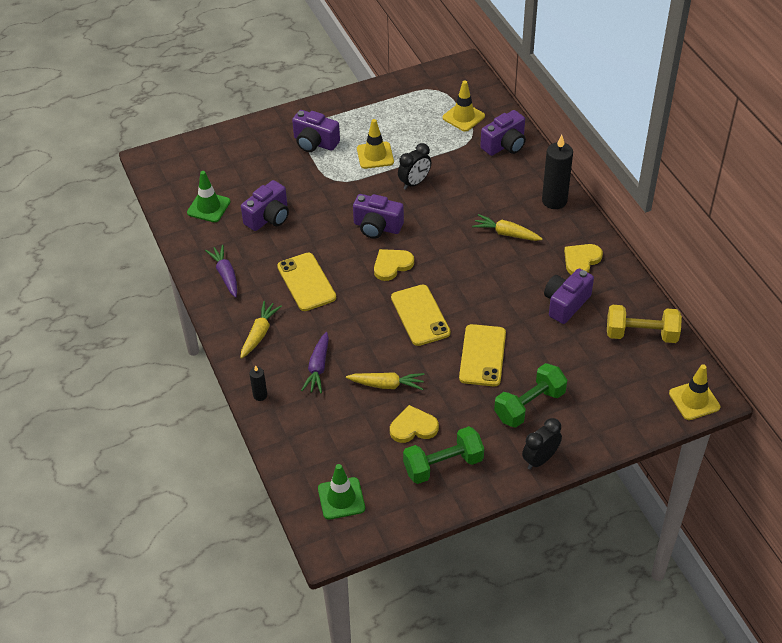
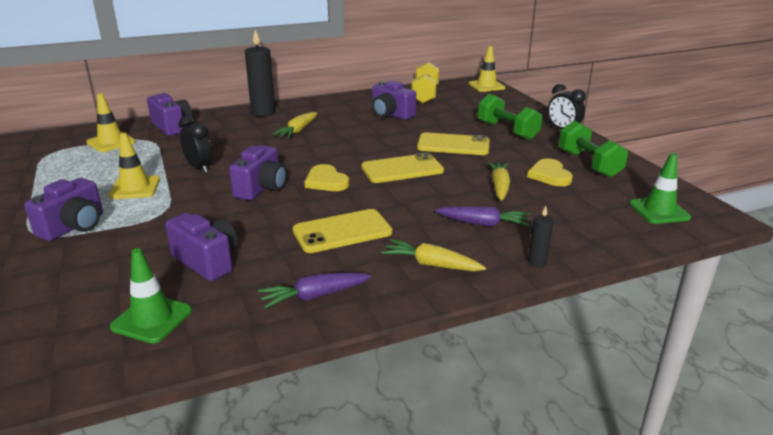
camera: 90 degrees left, 20 degrees down
(581, 260) = (341, 107): yellow heart -> none

